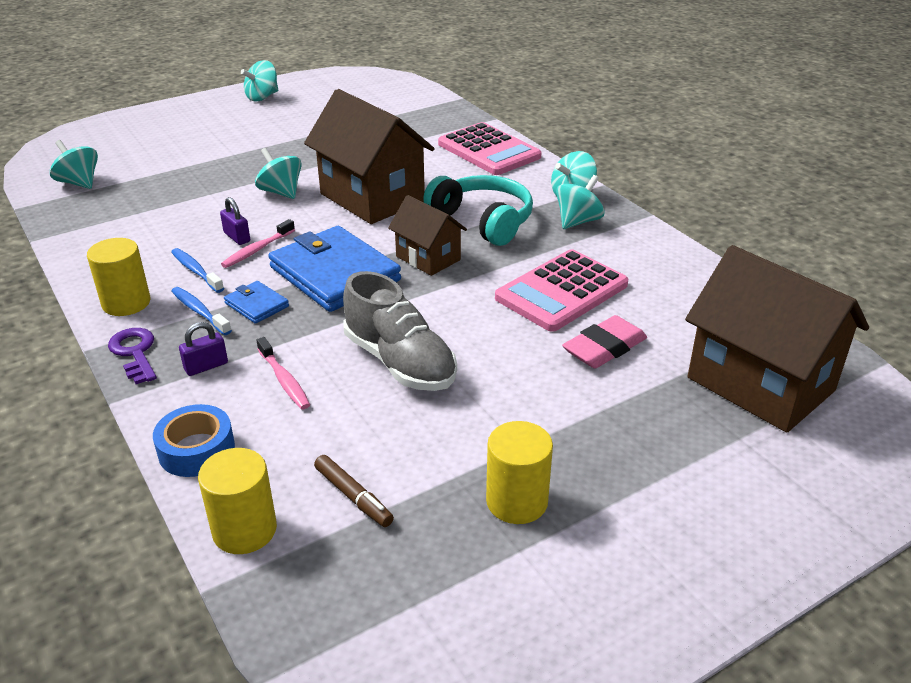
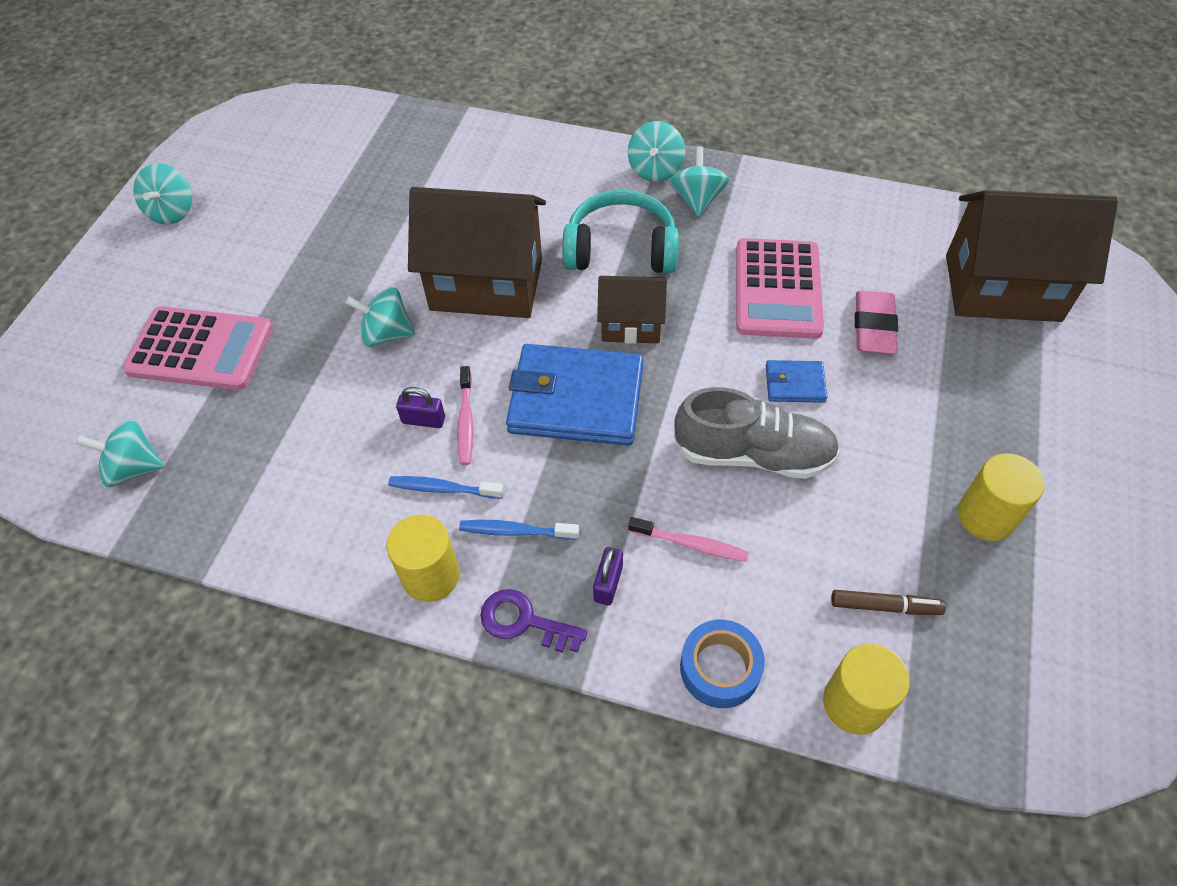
camera: 40 degrees left, 20 degrees up
(257, 305) = (556, 485): blue wallet -> blue wallet (795, 384)
(489, 150) = (516, 155): pink calculator -> pink calculator (200, 349)

